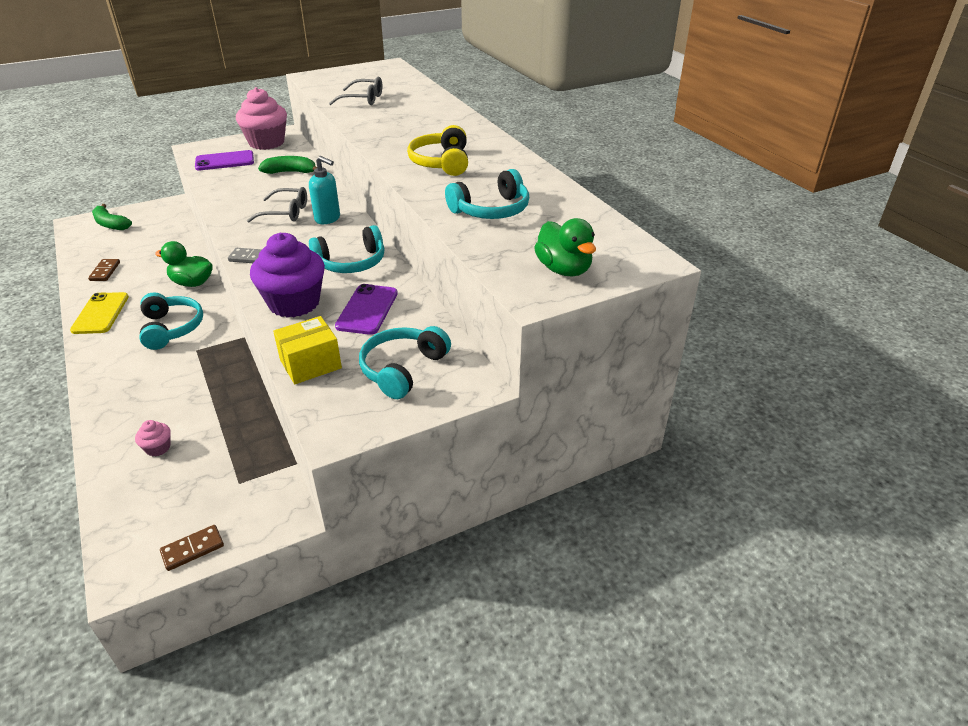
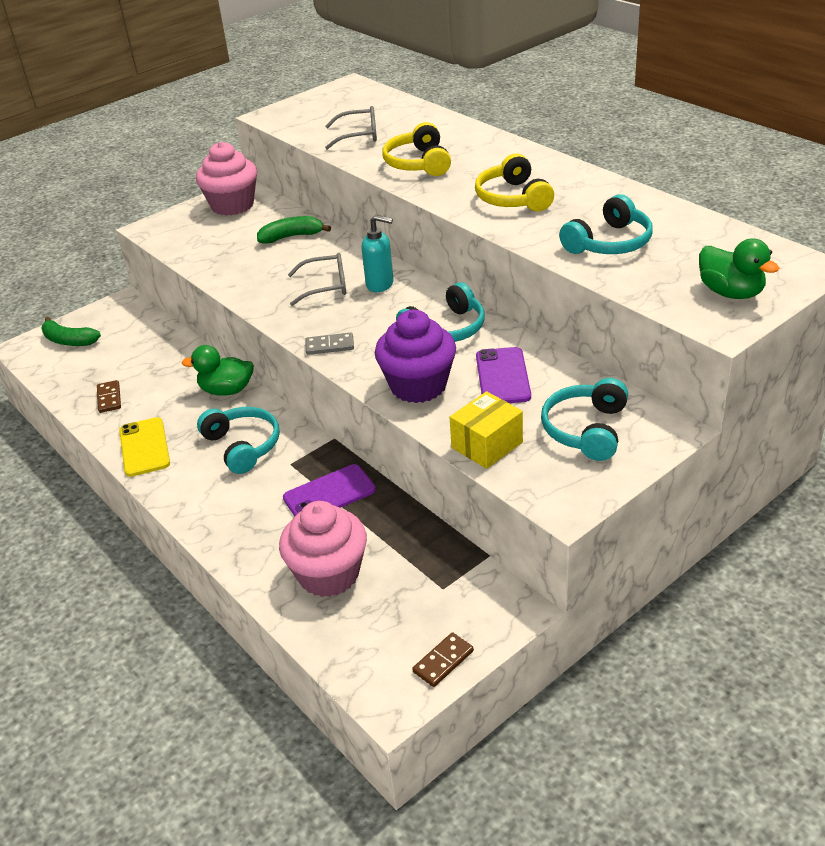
camera: 10 degrees left, 0 degrees up
(158, 448) = (329, 574): pink cupcake -> pink cupcake, size x2.31
(225, 161) = (201, 237): purple phone -> purple phone (329, 494)
(390, 125) = (418, 163): none -> yellow headphones

